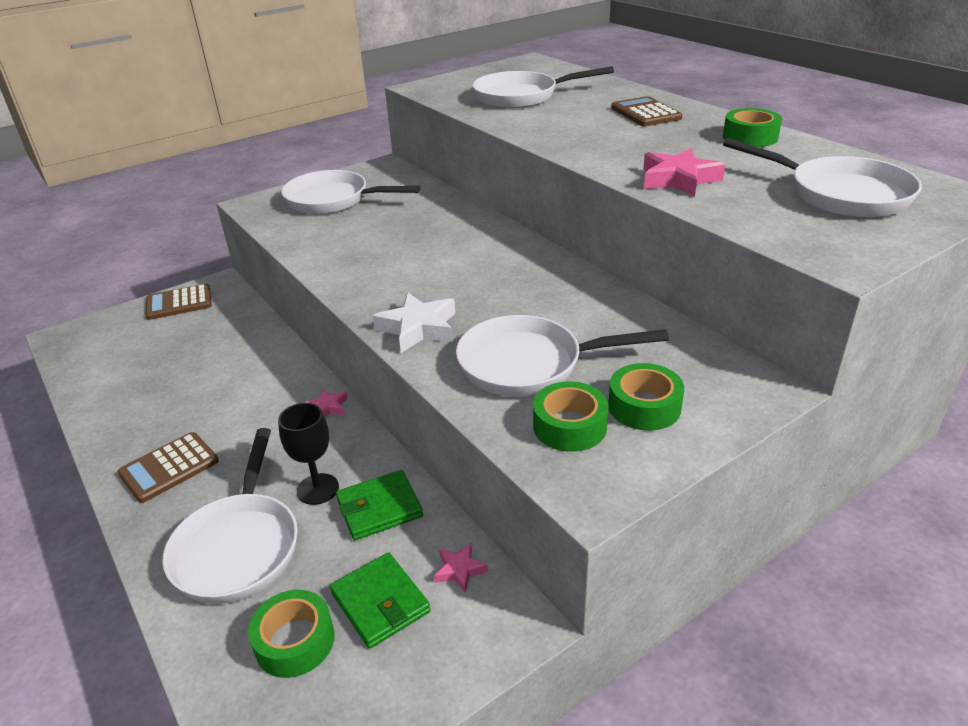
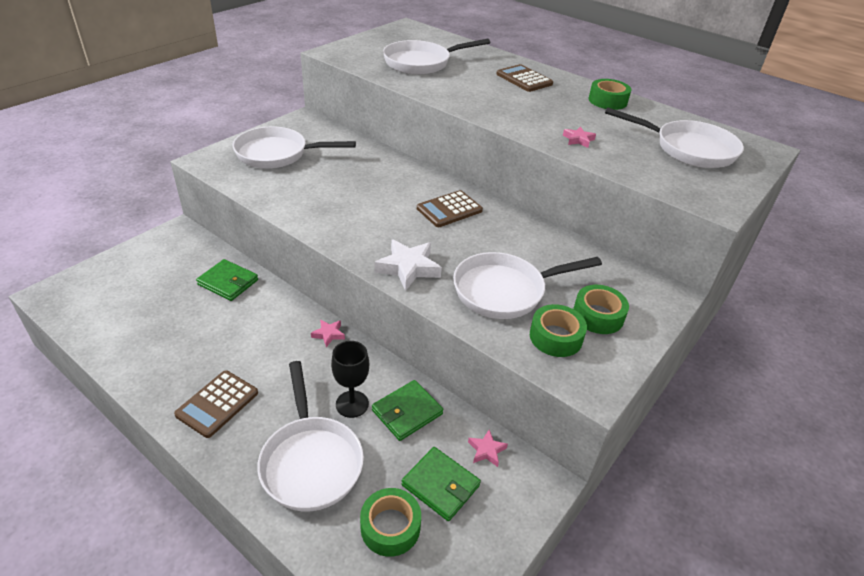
camera: 20 degrees left, 5 degrees up
(179, 303) = (149, 252): brown calculator -> brown calculator (449, 209)
(244, 340) = (228, 282): none -> green wallet
(678, 179) = (578, 140): pink star -> pink star, size x0.54

